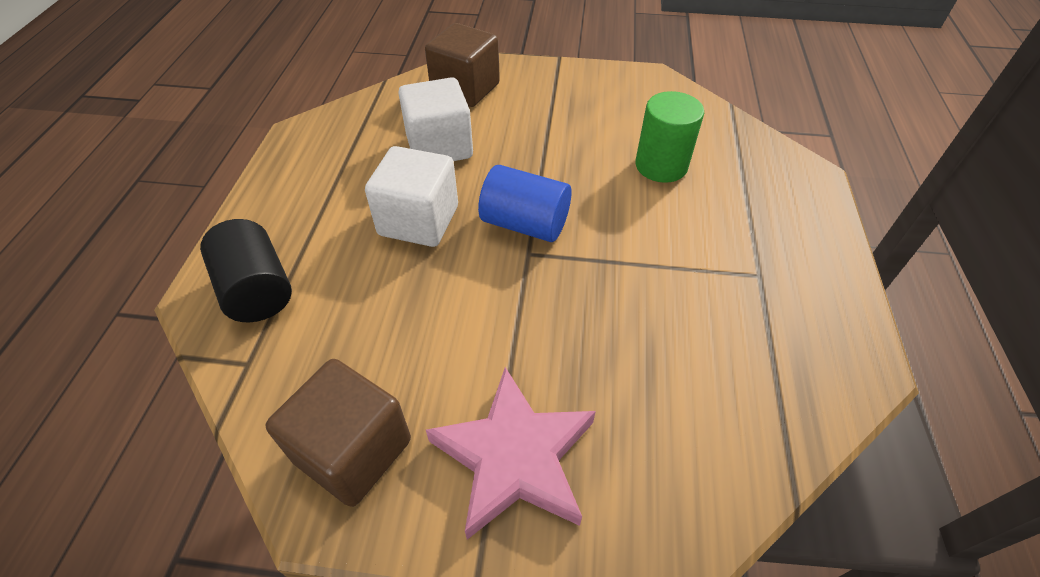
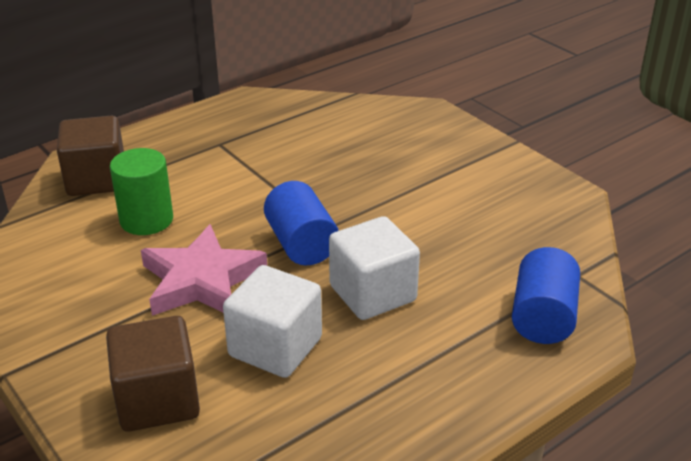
camera: 135 degrees left, 15 degrees down
(257, 290) = (542, 317): black cylinder -> blue cylinder
(353, 450) = (538, 202): brown cube -> brown cube (97, 179)
(514, 457) = (457, 159): pink star -> pink star (202, 280)

